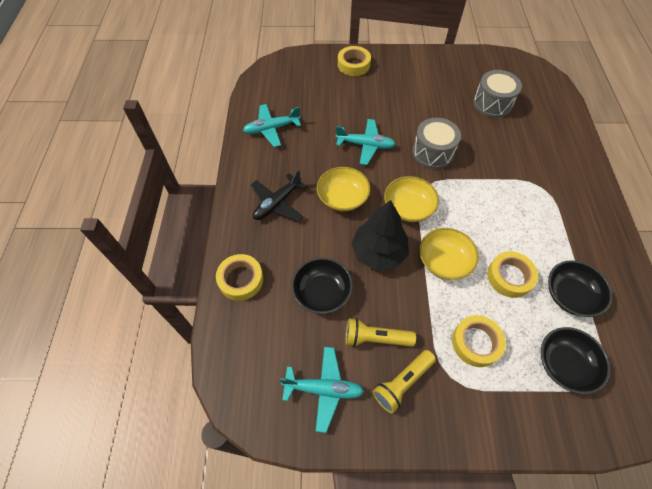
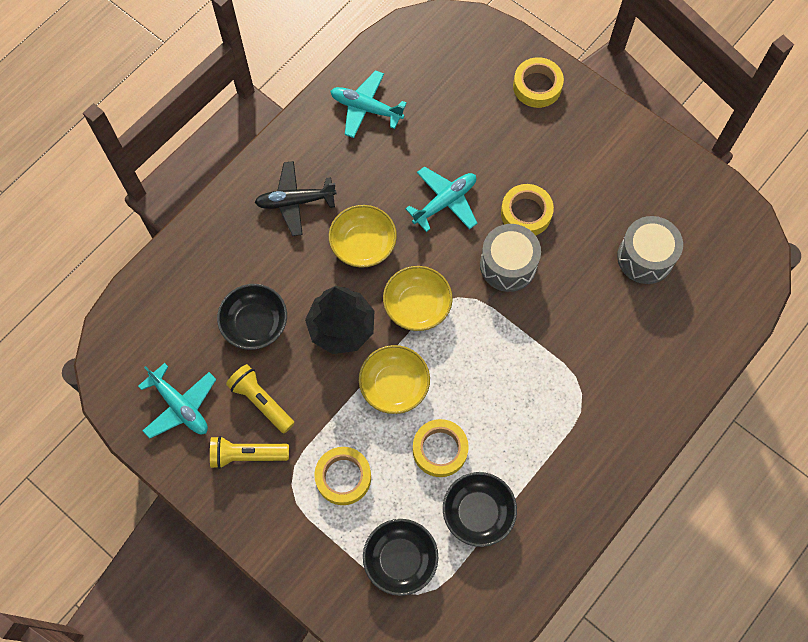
camera: 40 degrees right, 10 degrees up
(241, 279) = (196, 255): yellow tape -> yellow tape (526, 213)
(365, 145) = (445, 202): turquoise plane -> turquoise plane turned 90 degrees counterclockwise

